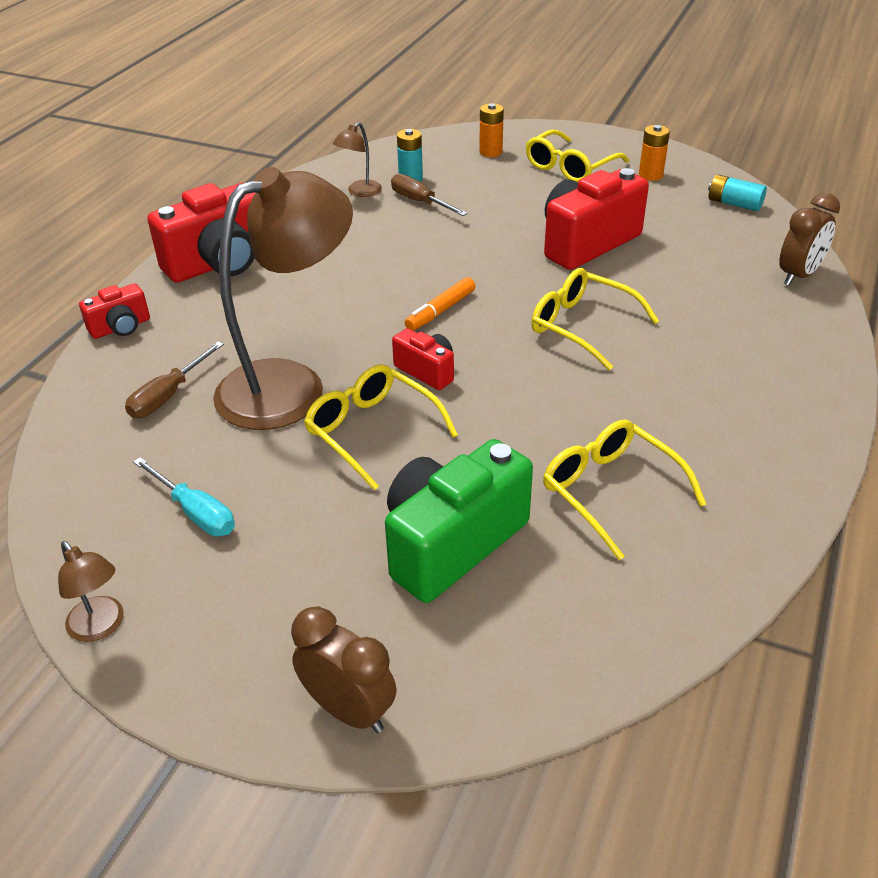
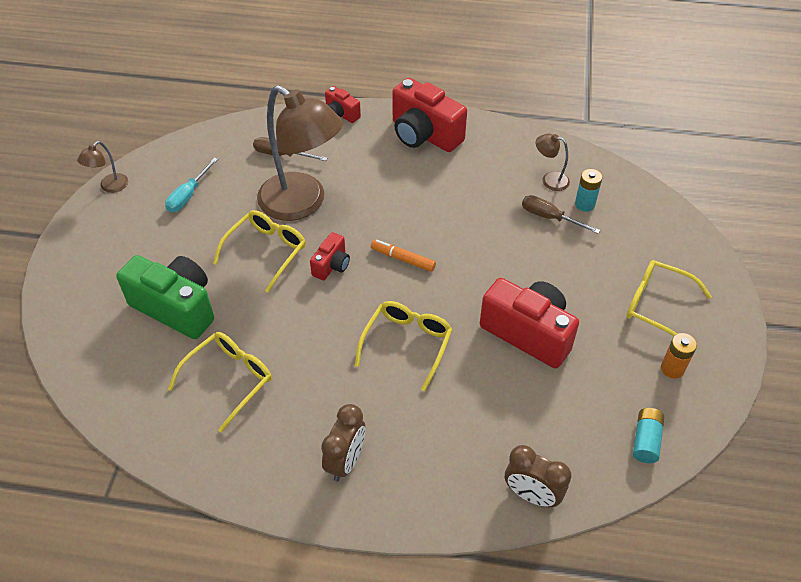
camera: 75 degrees right, 10 degrees up
(349, 710) = (63, 289): brown clock -> brown clock (345, 461)
(420, 202) = (550, 217): brown screwdriver -> brown screwdriver turned 90 degrees counterclockwise
(490, 152) = (658, 246): orange battery -> none

